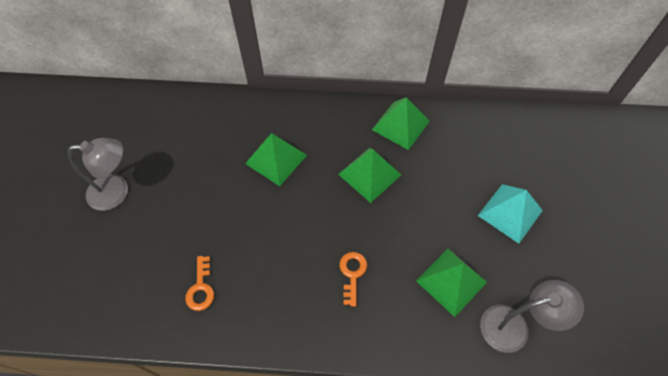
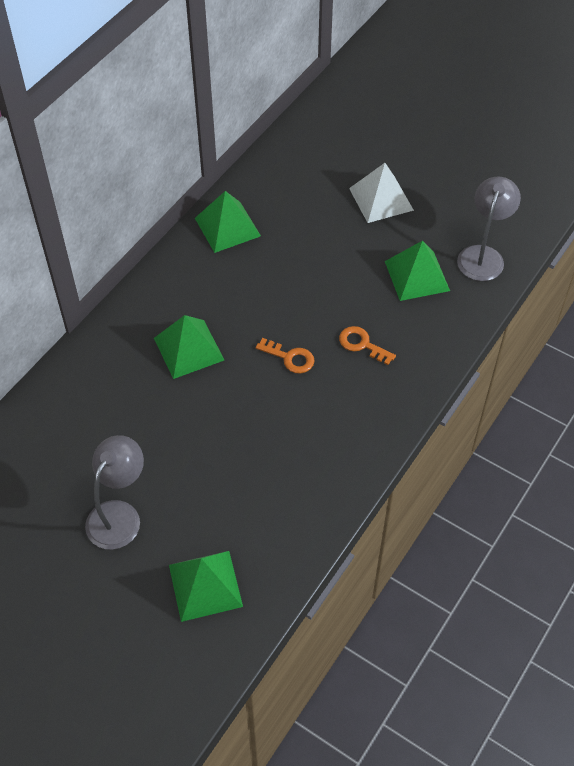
camera: 60 degrees left, 5 degrees down
(201, 288) = (295, 475): orange key -> orange key (290, 358)
(369, 174) = (266, 280): green pyramid -> green pyramid (205, 585)
(510, 212) = (381, 199): turquoise pyramid -> white pyramid

